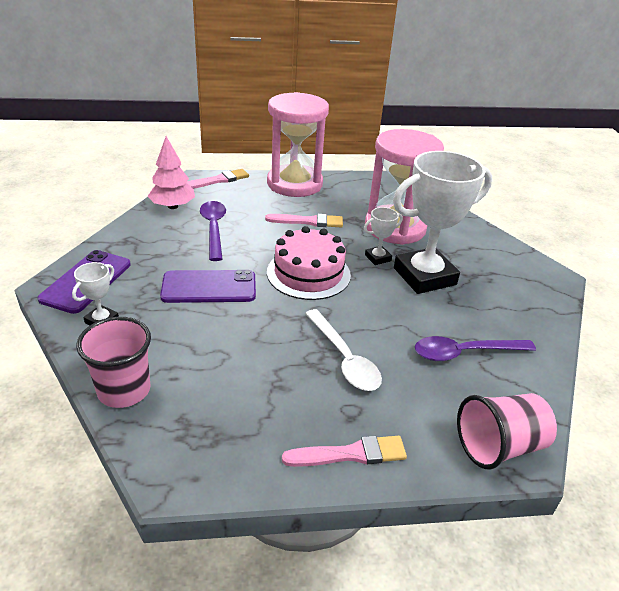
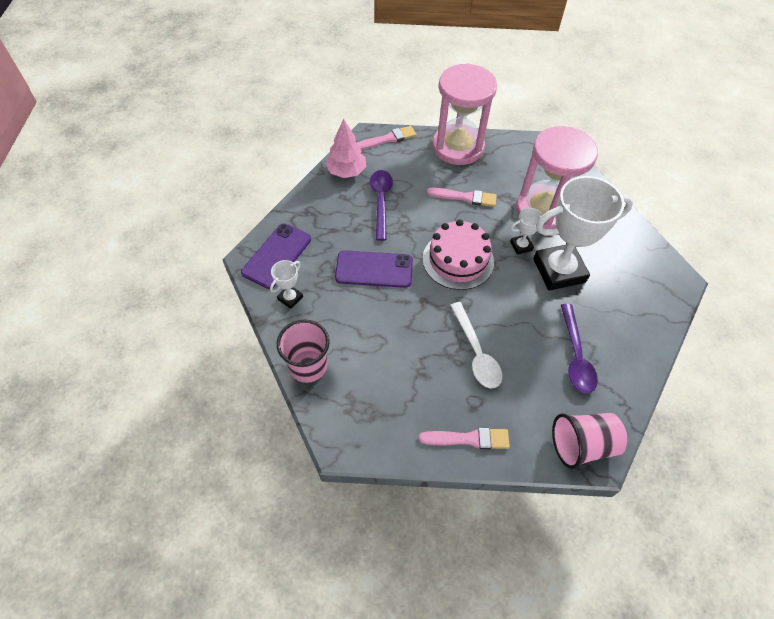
camera: 10 degrees right, 20 degrees up
(464, 353) = (575, 356): purple spoon -> purple spoon turned 90 degrees counterclockwise

